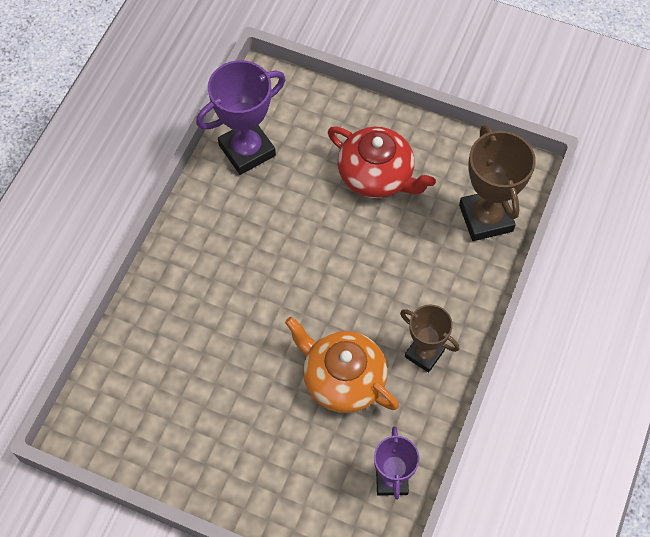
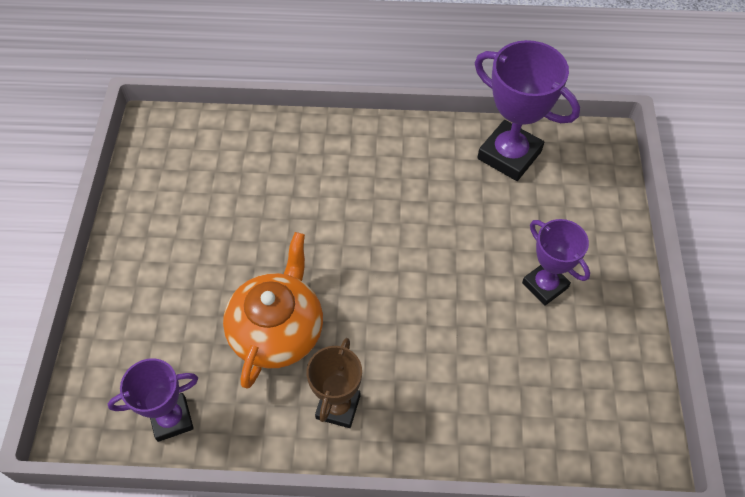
camera: 70 degrees right, 5 degrees down
(377, 175) = (545, 285): red teapot -> purple trophy
(485, 218) = (550, 424): brown trophy -> none

